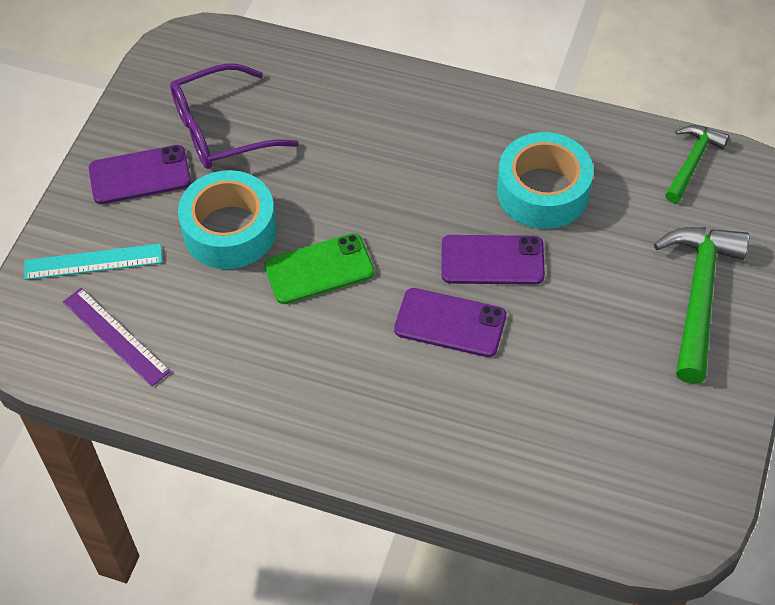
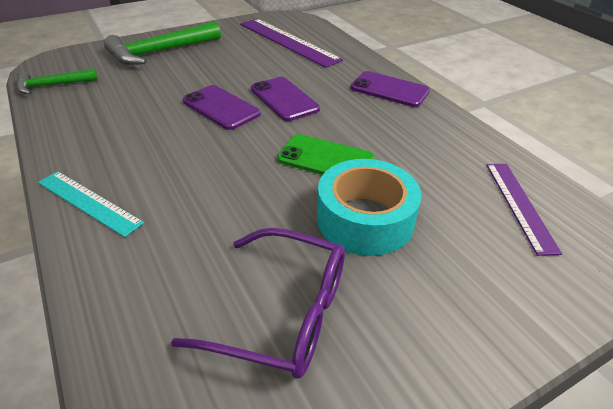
camera: 140 degrees left, 15 degrees down
(93, 261) = (513, 270): turquoise ruler -> turquoise ruler (88, 202)
(140, 175) = (410, 325): purple phone -> purple phone (389, 90)
(543, 191) = (139, 117): turquoise tape -> none
(594, 451) = (288, 41): none -> purple ruler

